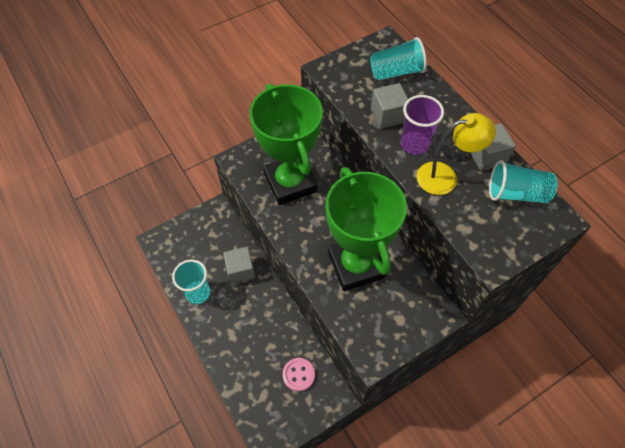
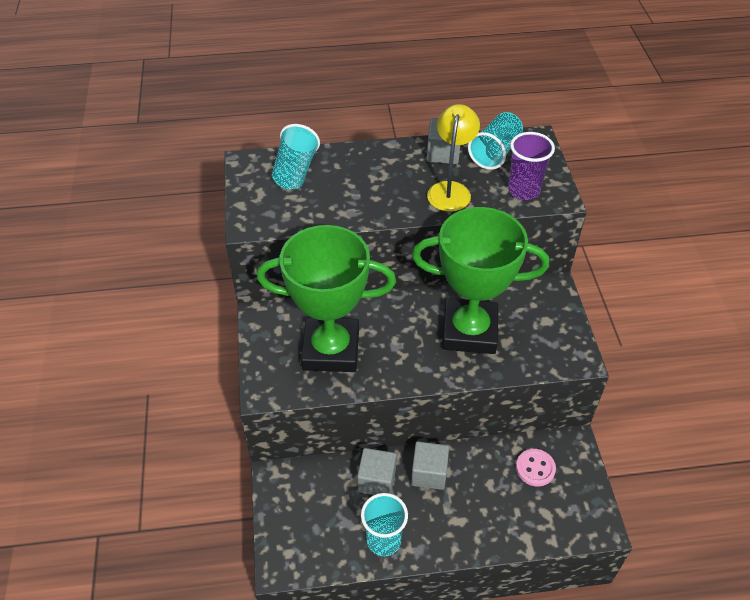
camera: 65 degrees left, 10 degrees down
(388, 115) = (349, 200): grey cube -> grey cube (429, 473)
(414, 144) = (398, 195): purple cup -> purple cup (524, 190)

